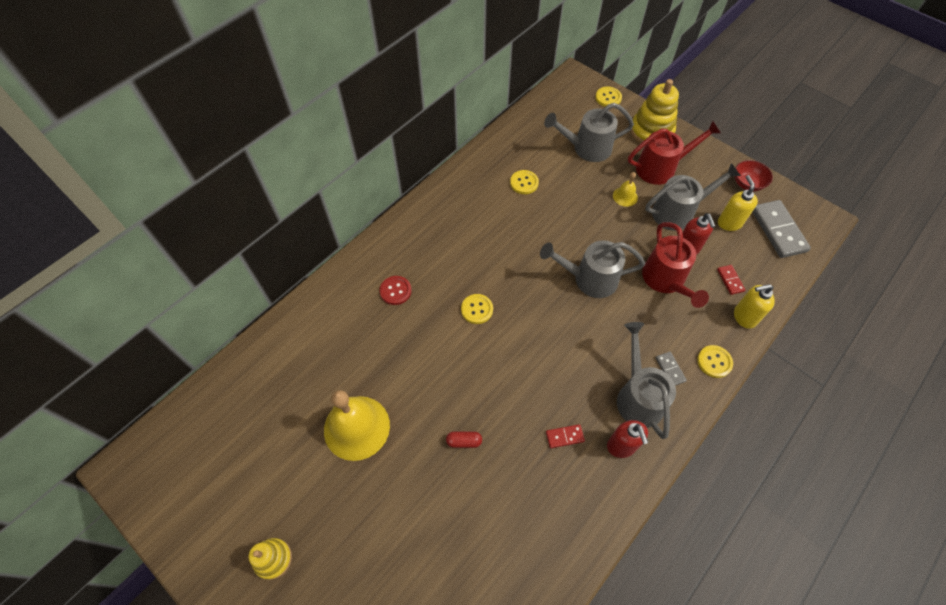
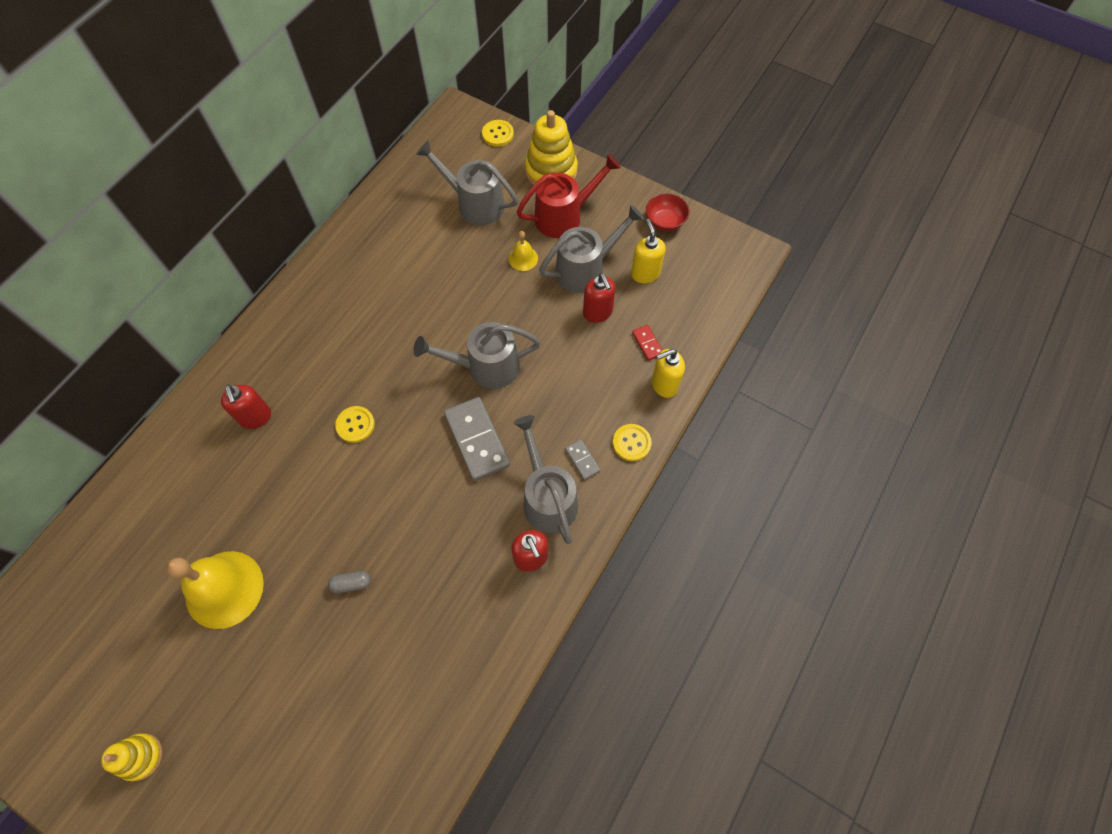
camera: 10 degrees left, 5 degrees up
(395, 291) = (256, 417): red button -> red soap dispenser
(464, 441) = (351, 583): red capsule -> grey capsule
(524, 183) = (402, 258): yellow button -> none
(564, 437) = (466, 558): red domino -> none
(586, 148) = (474, 203): grey watering can -> grey watering can turned 45 degrees clockwise
(666, 281) = (574, 356): red watering can -> none
(778, 230) = (700, 274): grey domino -> grey domino (476, 440)

